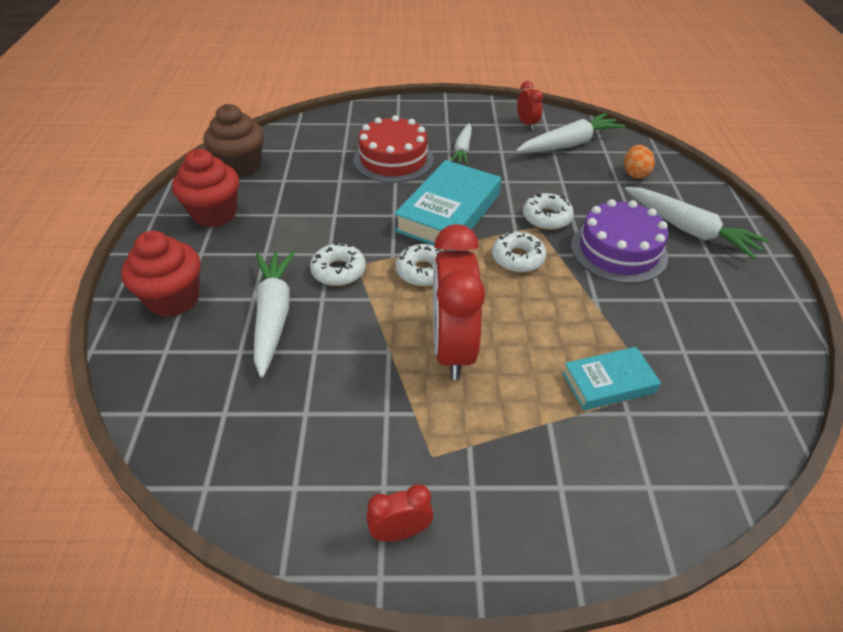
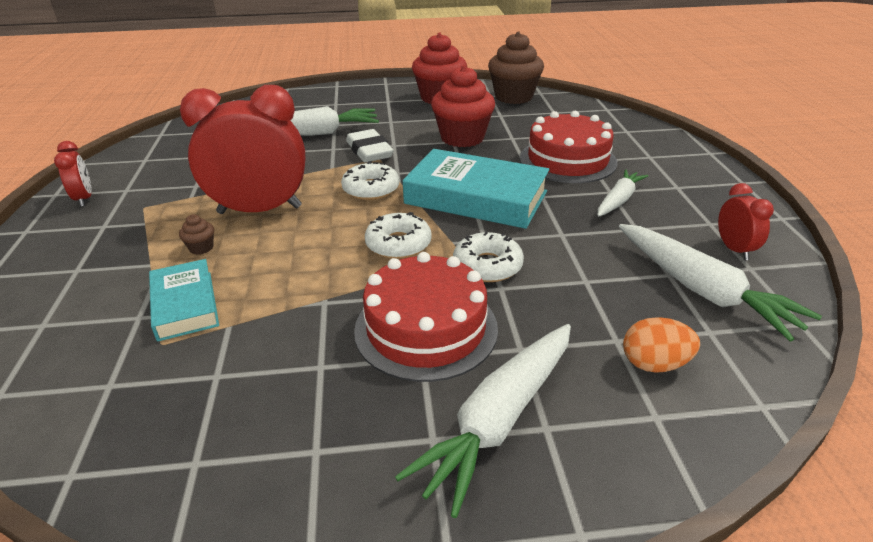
camera: 85 degrees right, 10 degrees down
(173, 299) = (334, 101): red cupcake -> red cupcake (462, 138)
(338, 271) = (369, 151): white donut -> white eraser
(462, 150) = (618, 200): white carrot -> white carrot turned 120 degrees clockwise
(521, 386) = (201, 248): none -> brown cupcake
(527, 124) = (734, 249): red clock -> red clock turned 75 degrees counterclockwise
(618, 251) = (426, 328): purple cake -> red cake

